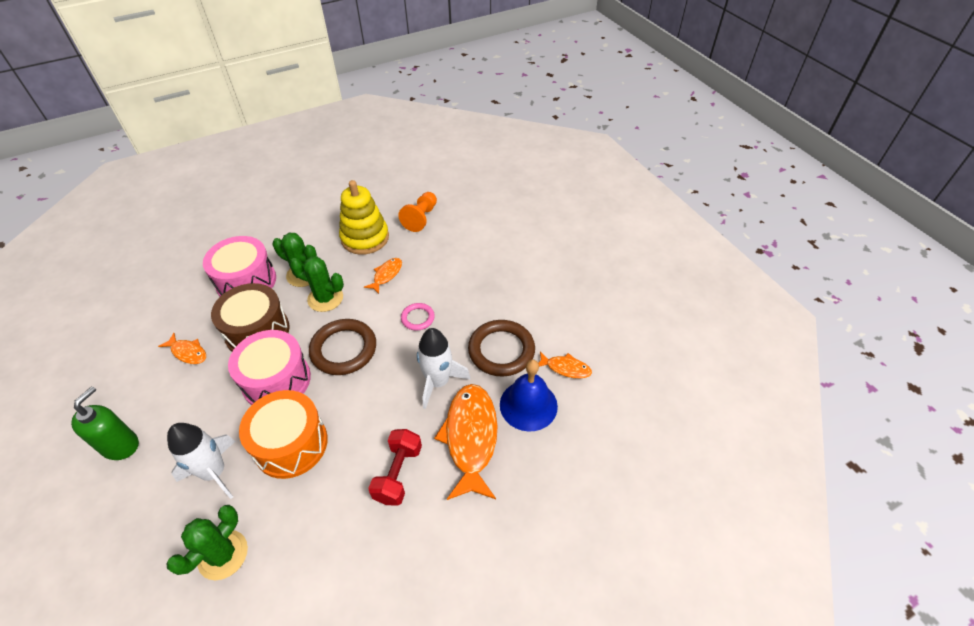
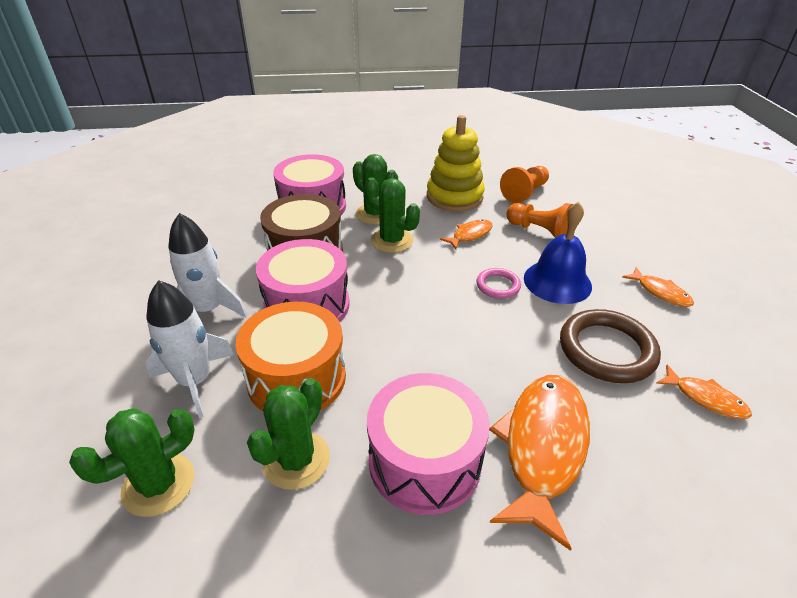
camera: 20 degrees right, 10 degrees down
(120, 445) = (113, 321): green soap dispenser -> none
(188, 352) = (225, 253): orange fish -> orange fish (660, 292)
(312, 503) = (296, 460): none -> green cactus
(344, 349) = (396, 294): brown ring -> none
(398, 473) = (424, 461): red dumbbell -> pink drum
(438, 382) = (509, 363): white rocket -> white rocket (208, 310)
(439, 256) = (539, 231): none -> orange pawn
(528, 405) = (640, 430): blue bell -> blue bell (557, 282)

